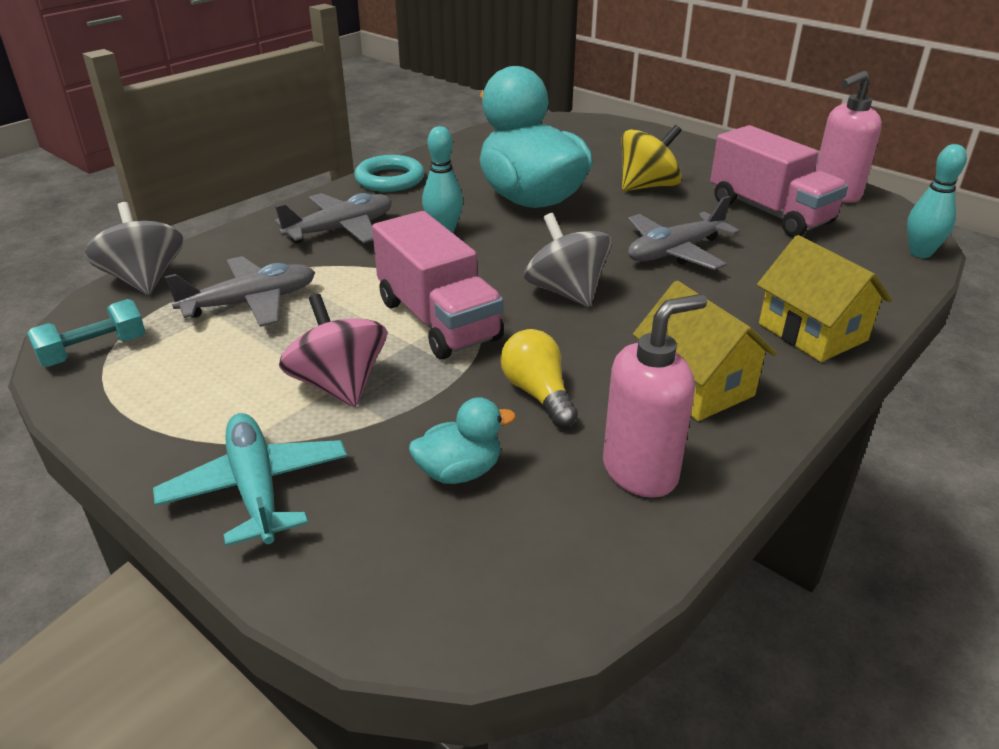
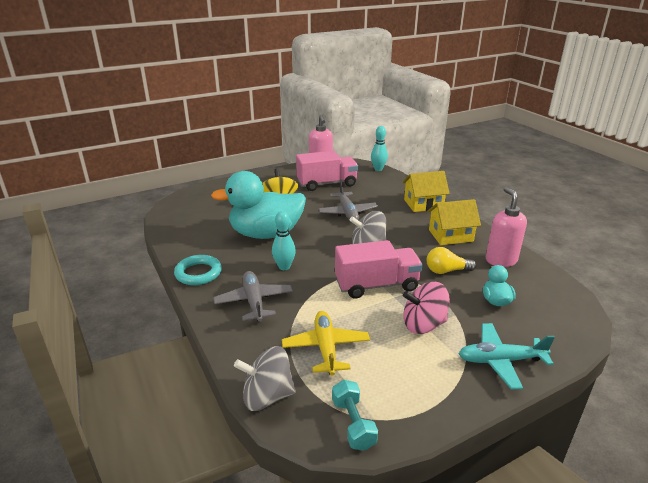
camera: 70 degrees left, 5 degrees down
(250, 303) = (326, 348): grey plane -> yellow plane

